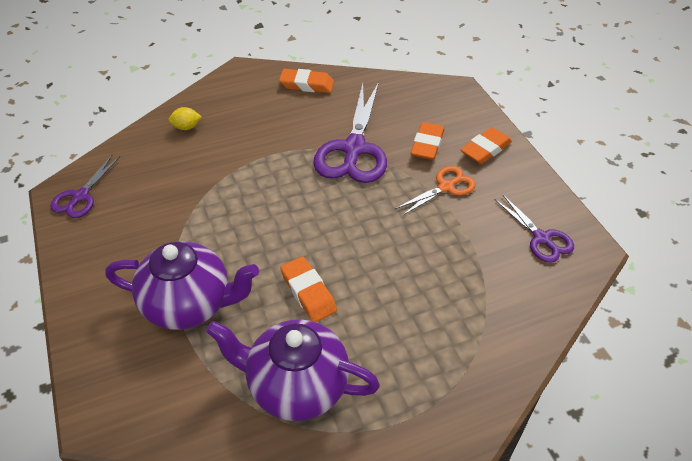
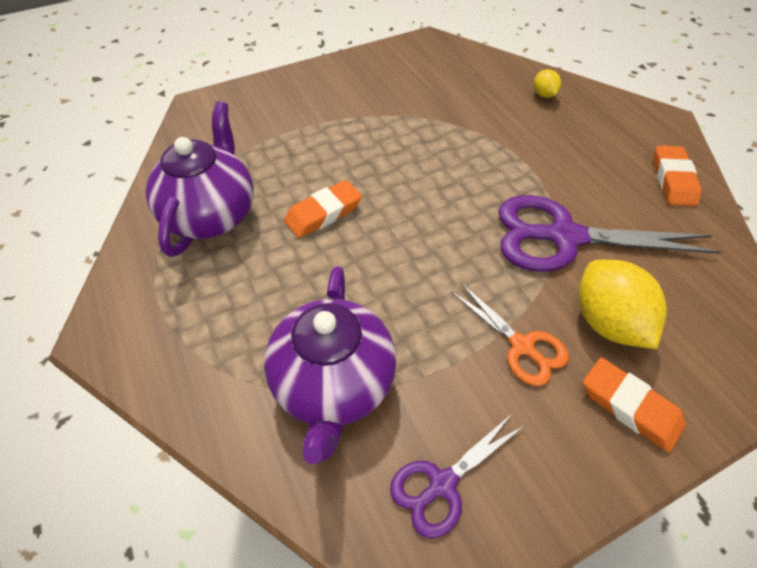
camera: 85 degrees right, 5 degrees up
(81, 196) = (426, 51): purple scissors -> none
(189, 304) = (307, 133): purple teapot -> purple teapot (333, 384)
(427, 145) = (607, 322): orange eraser -> yellow lemon

